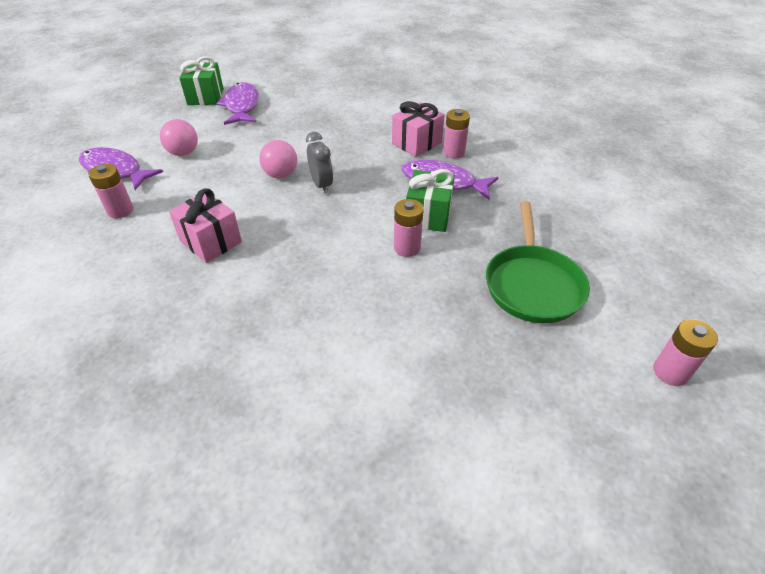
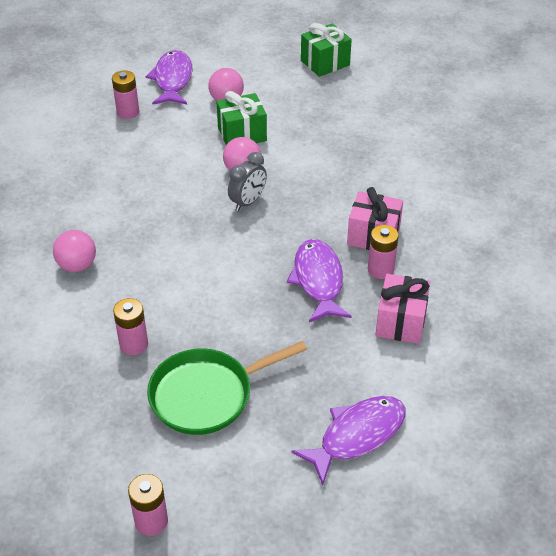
camera: 60 degrees right, 0 degrees up
(211, 241) = (126, 177): pink gift -> pink gift (400, 322)
(242, 106) = (331, 92): purple fish -> purple fish (357, 436)
(301, 317) = (77, 265): none -> pink ball
(407, 248) = (199, 293): pink battery -> pink battery (134, 344)
(428, 215) = (256, 289): green gift -> green gift (242, 134)

